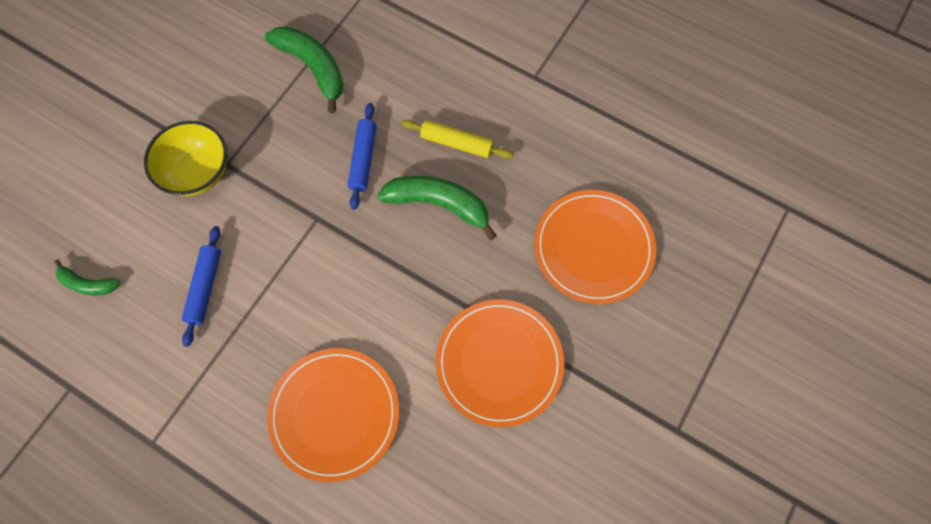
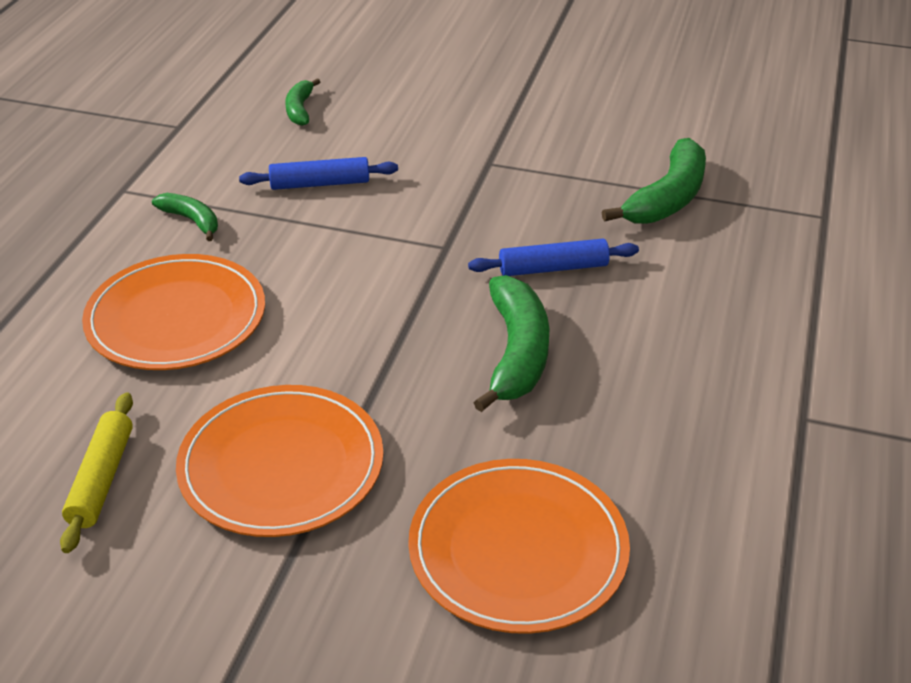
camera: 75 degrees right, 30 degrees down
(198, 172) = (468, 146): yellow bowl -> none
(217, 391) = (192, 220): none -> green banana
(457, 143) = (628, 352): yellow rolling pin -> yellow rolling pin (102, 479)

